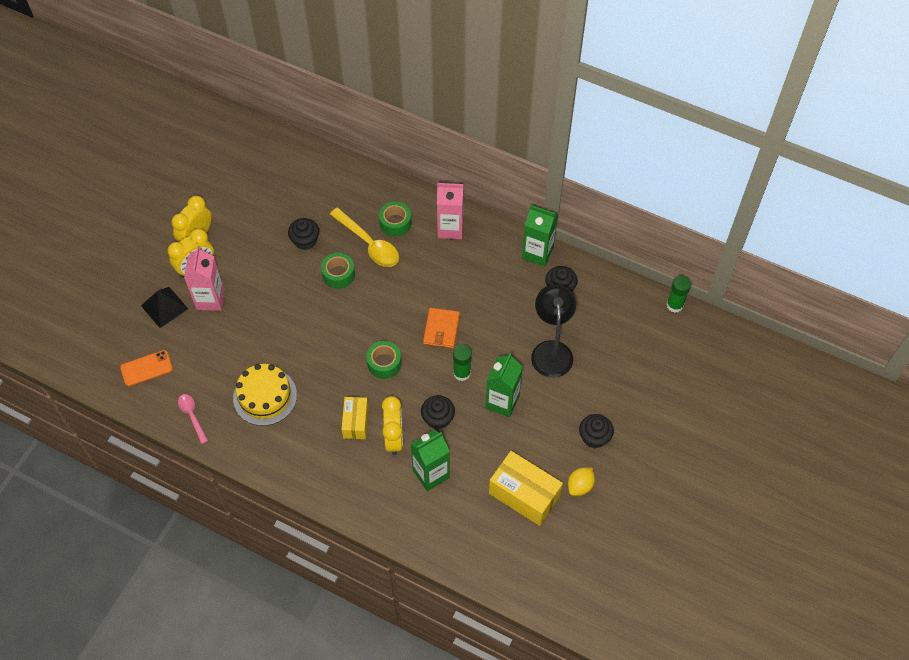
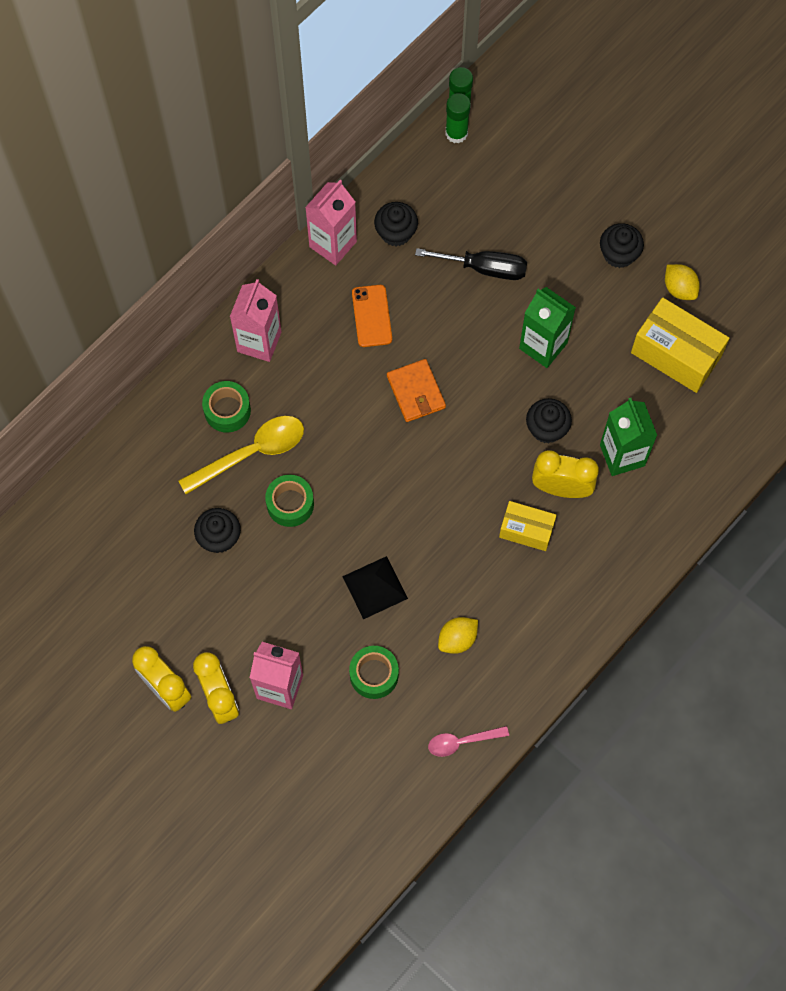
camera: 75 degrees left, 10 degrees up
(146, 368) = (369, 793): orange phone -> orange phone (371, 316)
(164, 307) = (273, 754): black pyramid -> black pyramid (375, 587)
(265, 396) = (457, 639): yellow cake -> yellow lemon
(384, 363) = (448, 475): green tape -> green tape (374, 675)
(441, 329) = (416, 392): orange wallet -> orange wallet turned 45 degrees clockwise
(462, 373) = (488, 383): green glue stick -> green glue stick (456, 133)
(524, 494) = (676, 354): yellow box -> yellow box turned 75 degrees clockwise
(537, 253) = (333, 244): green carton -> pink carton
(551, 350) = (485, 268): black lamp -> black screwdriver

